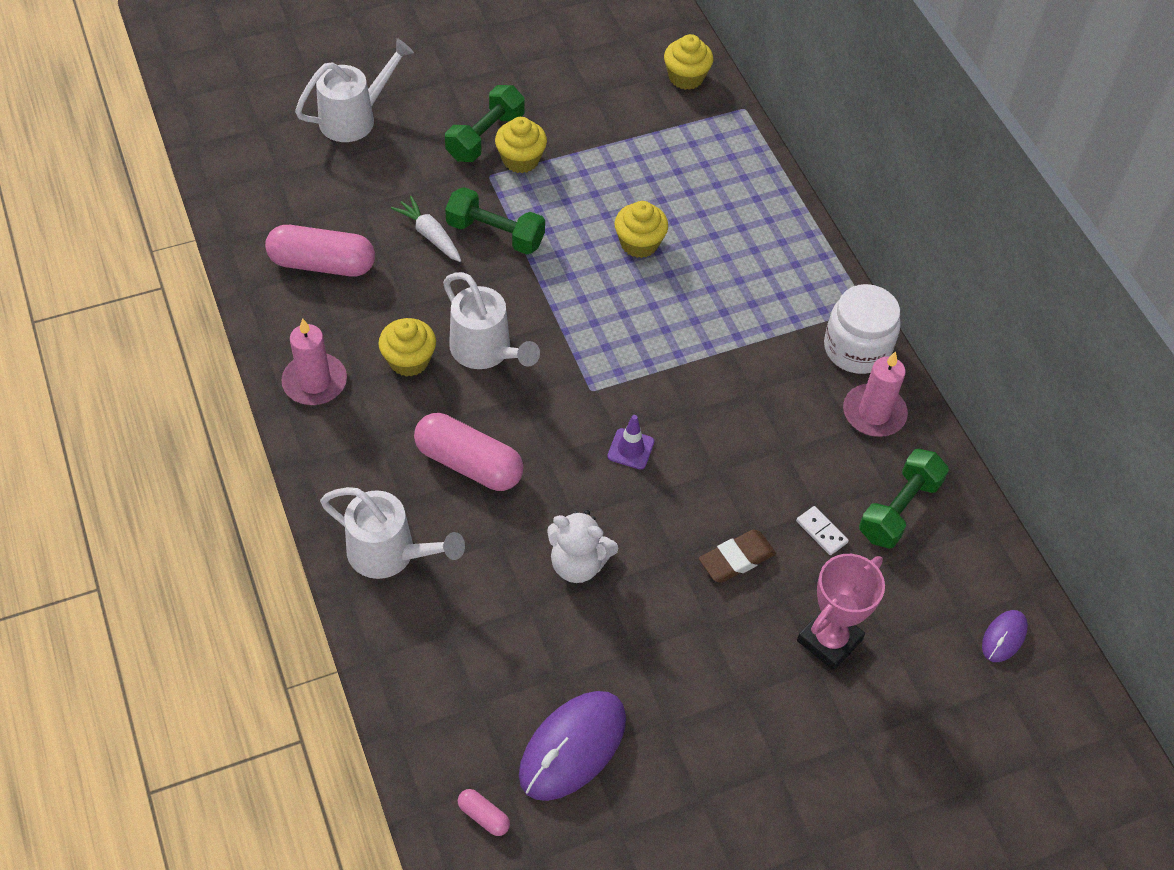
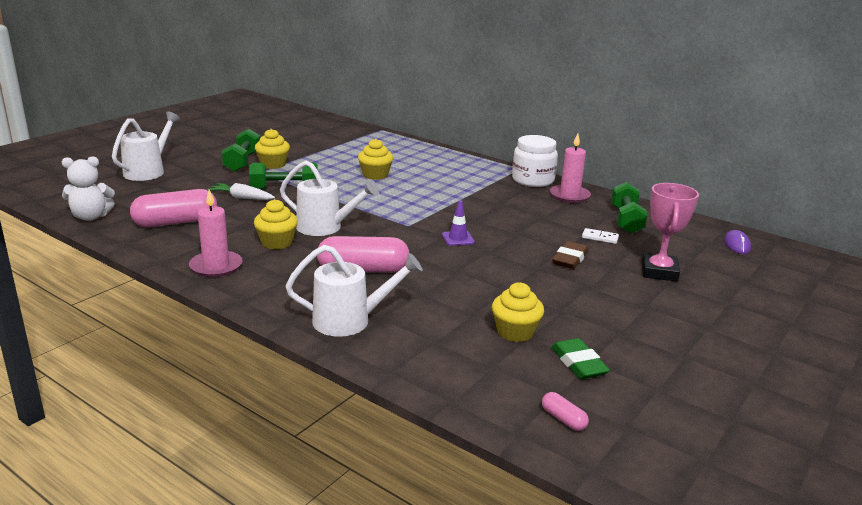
camera: 30 degrees left, 30 degrees down
(483, 816) = (563, 419): pink capsule -> pink capsule turned 45 degrees clockwise
(573, 747) = (578, 363): purple mouse -> green eraser
(578, 564) = (481, 287): white teddy bear -> white teddy bear (91, 217)
(686, 77) = (339, 127): yellow cupcake -> yellow cupcake (515, 332)

